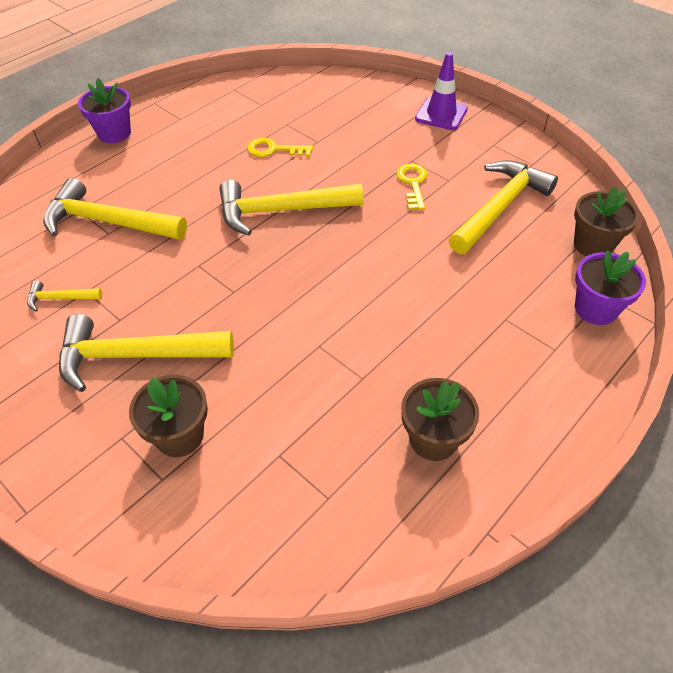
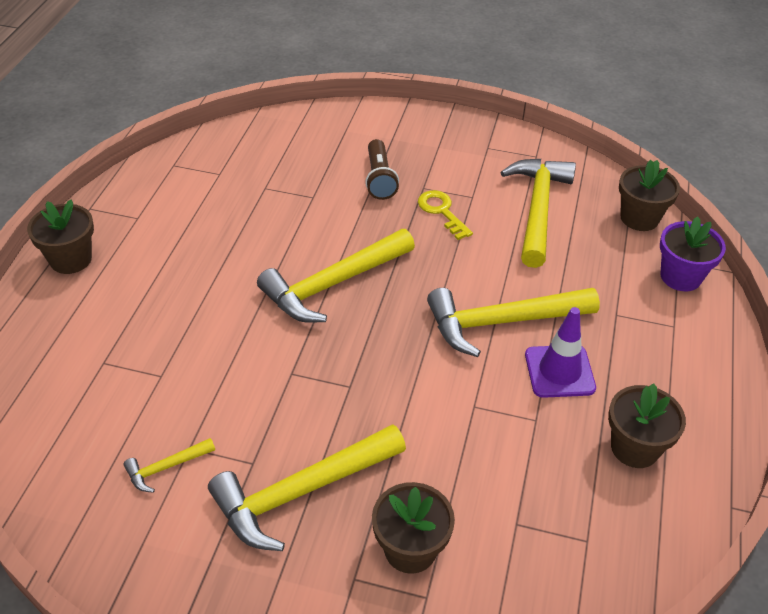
camera: 30 degrees left, 5 degrees down
(108, 222) = (150, 363): yellow hammer -> yellow hammer (502, 322)
(114, 133) = (71, 259): purple flower pot -> brown flower pot
(274, 150) = (274, 220): yellow key -> none
(381, 143) = (379, 179): none -> brown flashlight
(441, 114) = (416, 129): purple traffic cone -> purple traffic cone (559, 371)

